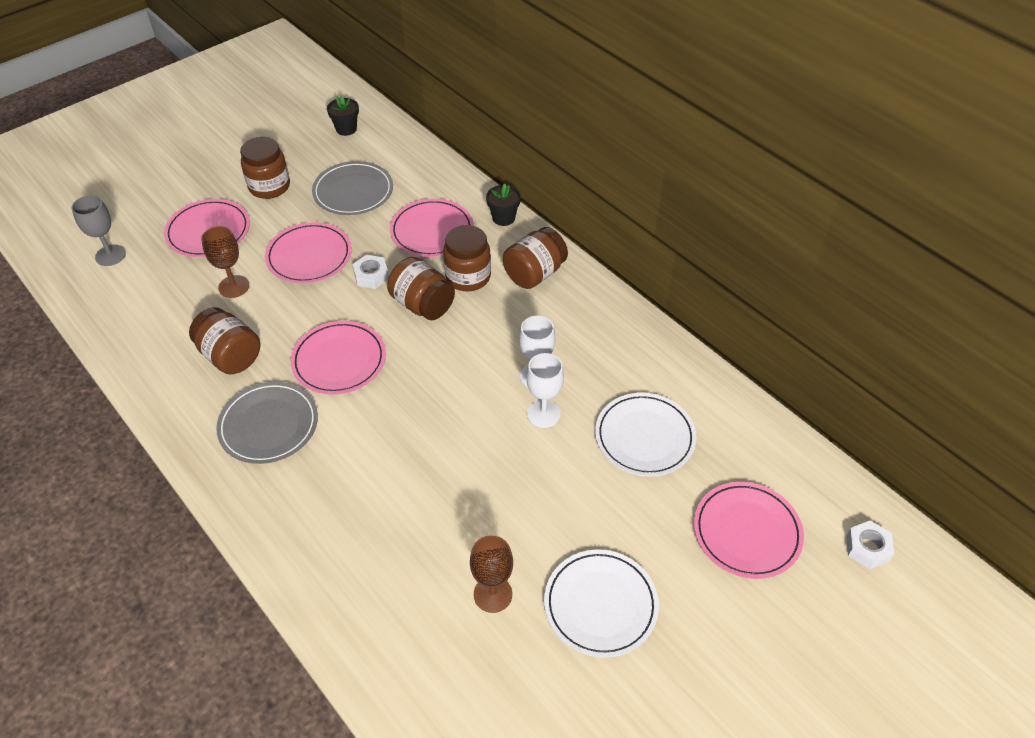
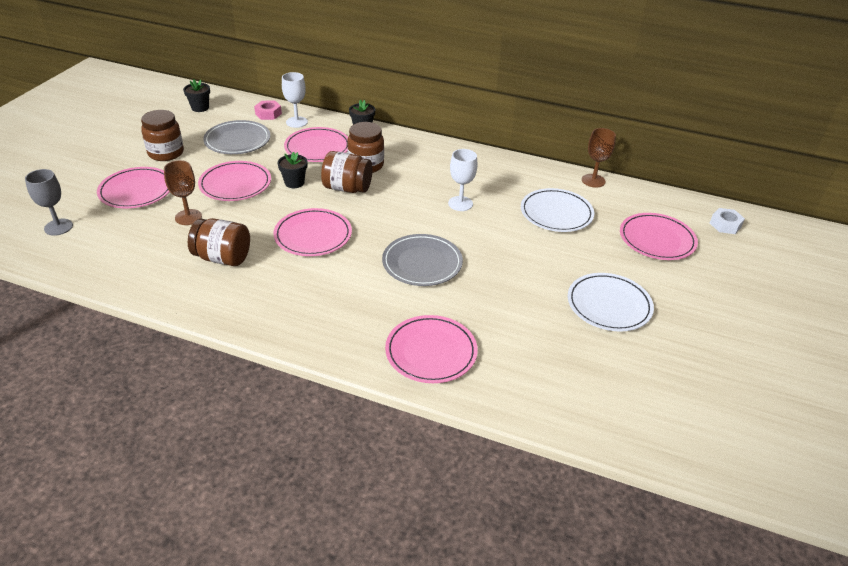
camera: 30 degrees left, 10 degrees down
(268, 425) = (291, 288): grey plate -> grey plate (422, 263)
(348, 575) = (431, 352): none -> pink plate
(371, 276) = (294, 183): white nut -> black flower pot
(413, 160) = (268, 114): none -> pink nut
(493, 594) = (538, 325): brown goblet -> brown goblet (593, 180)
(534, 273) = (410, 152): brown jar -> none
(543, 414) = (483, 221): white goblet -> white goblet (296, 122)

